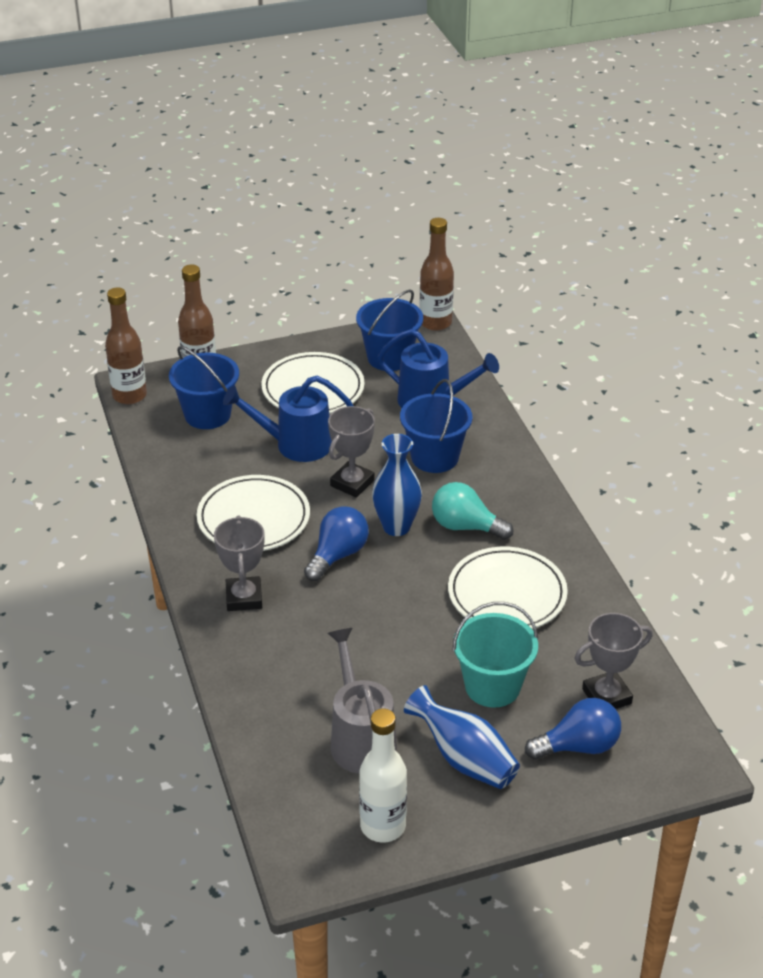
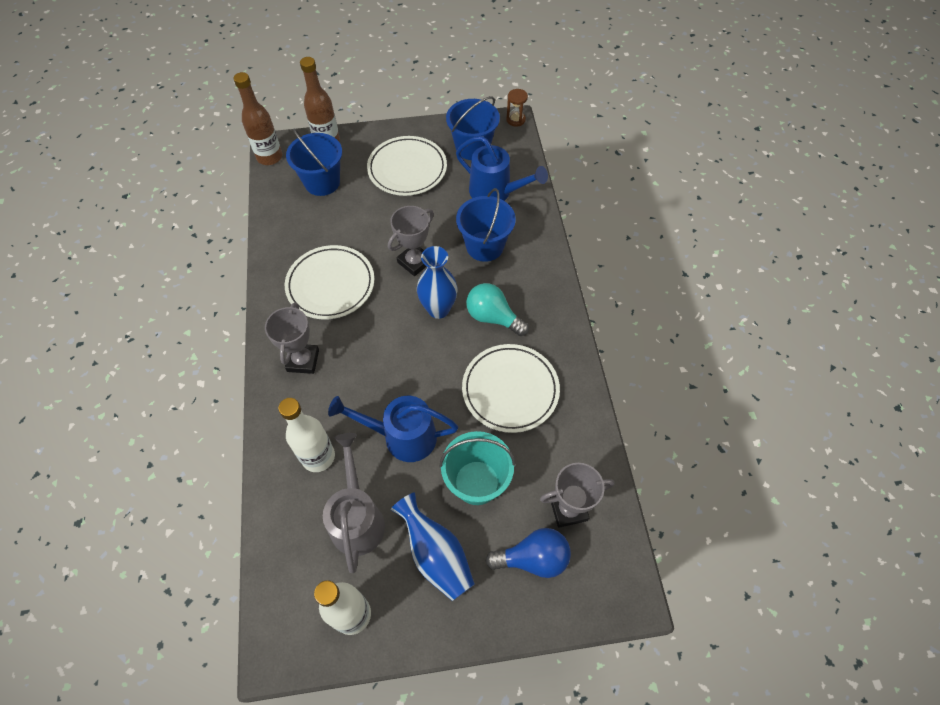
camera: 10 degrees right, 20 degrees up
(294, 444) = (380, 219): blue watering can -> blue watering can (401, 436)
(294, 687) = (318, 457): none -> white bottle
(338, 555) = (386, 330): blue light bulb -> none
(435, 323) = (515, 120): brown bottle -> brown hourglass

